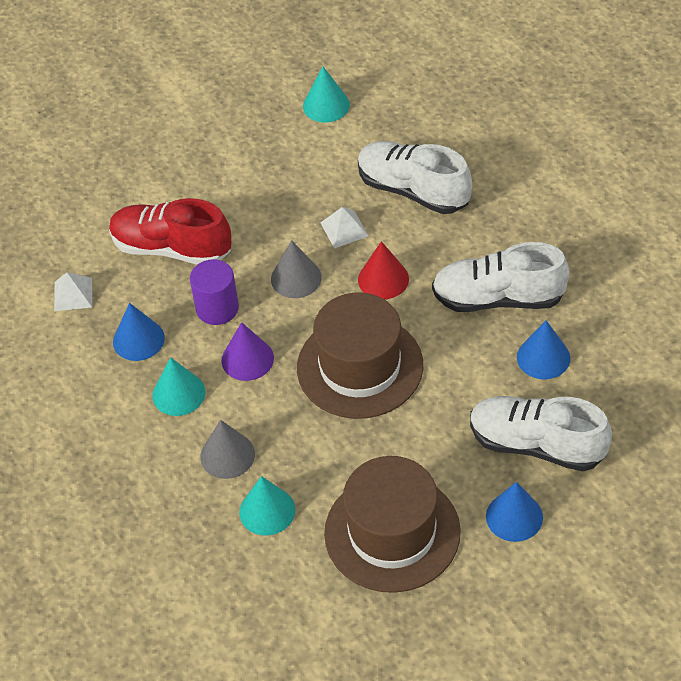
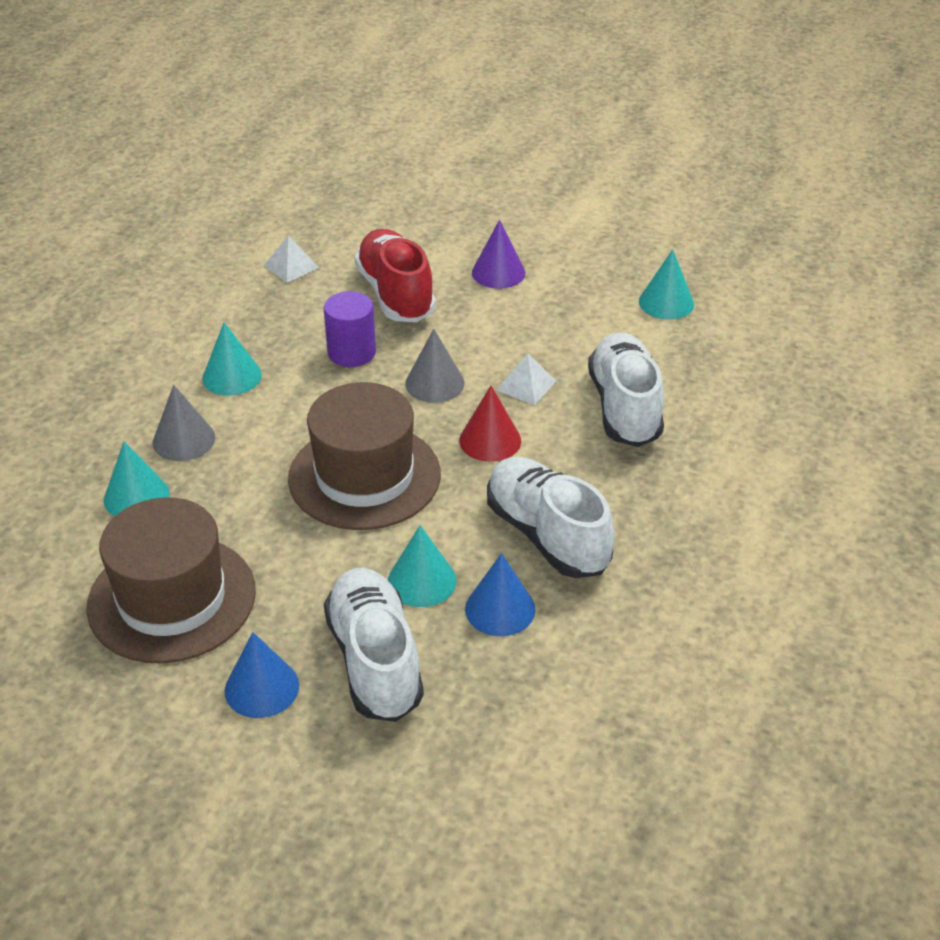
camera: 50 degrees right, 10 degrees down
(138, 339) = (273, 325): blue cone -> none
(247, 359) = (308, 399): purple cone -> purple cone (498, 272)
(486, 385) = (422, 581): none -> turquoise cone

